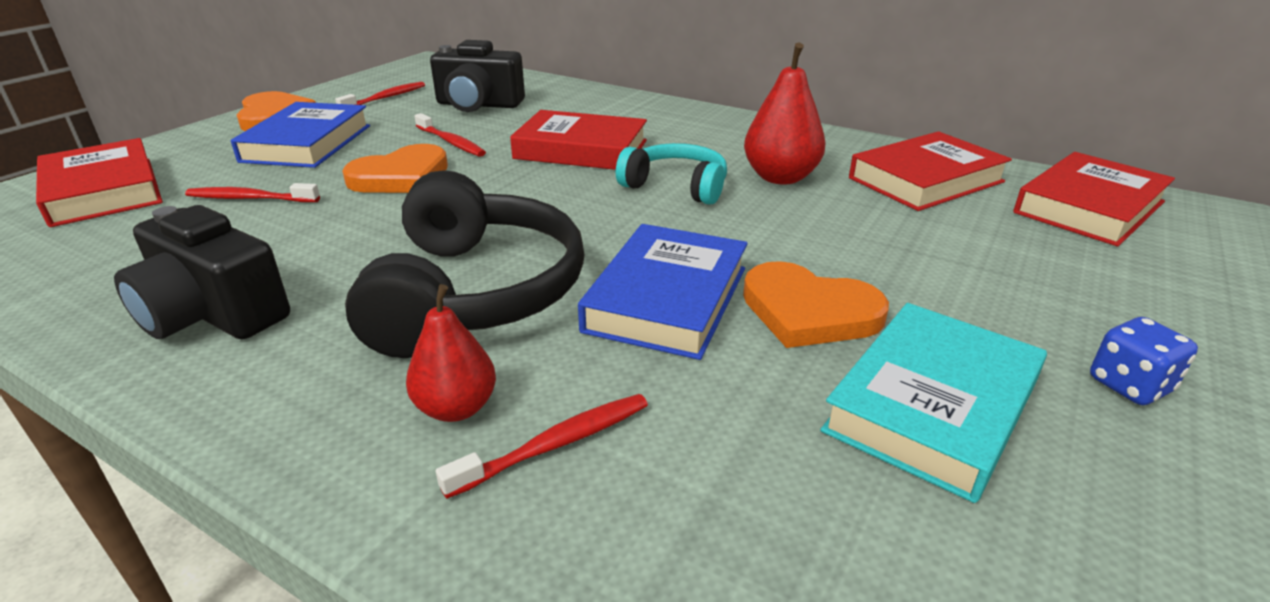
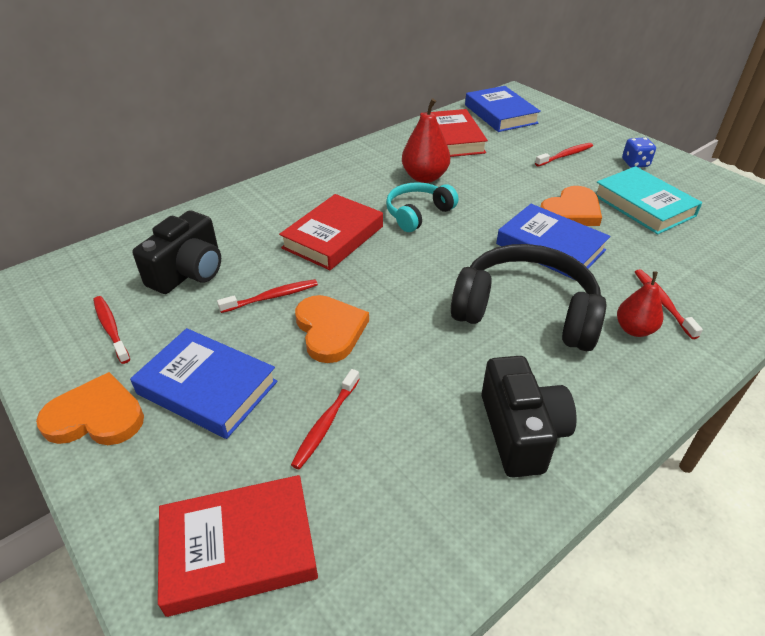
camera: 70 degrees left, 10 degrees up
(213, 314) = (521, 432): black camera -> black camera turned 60 degrees counterclockwise
(1025, 288) = (565, 155): none -> red toothbrush
(1088, 207) = (500, 114): red book -> blue book

